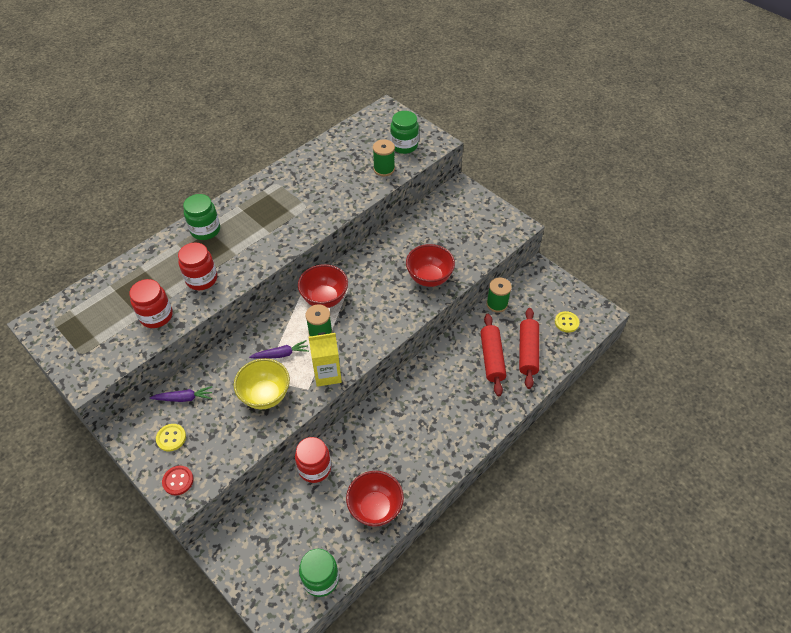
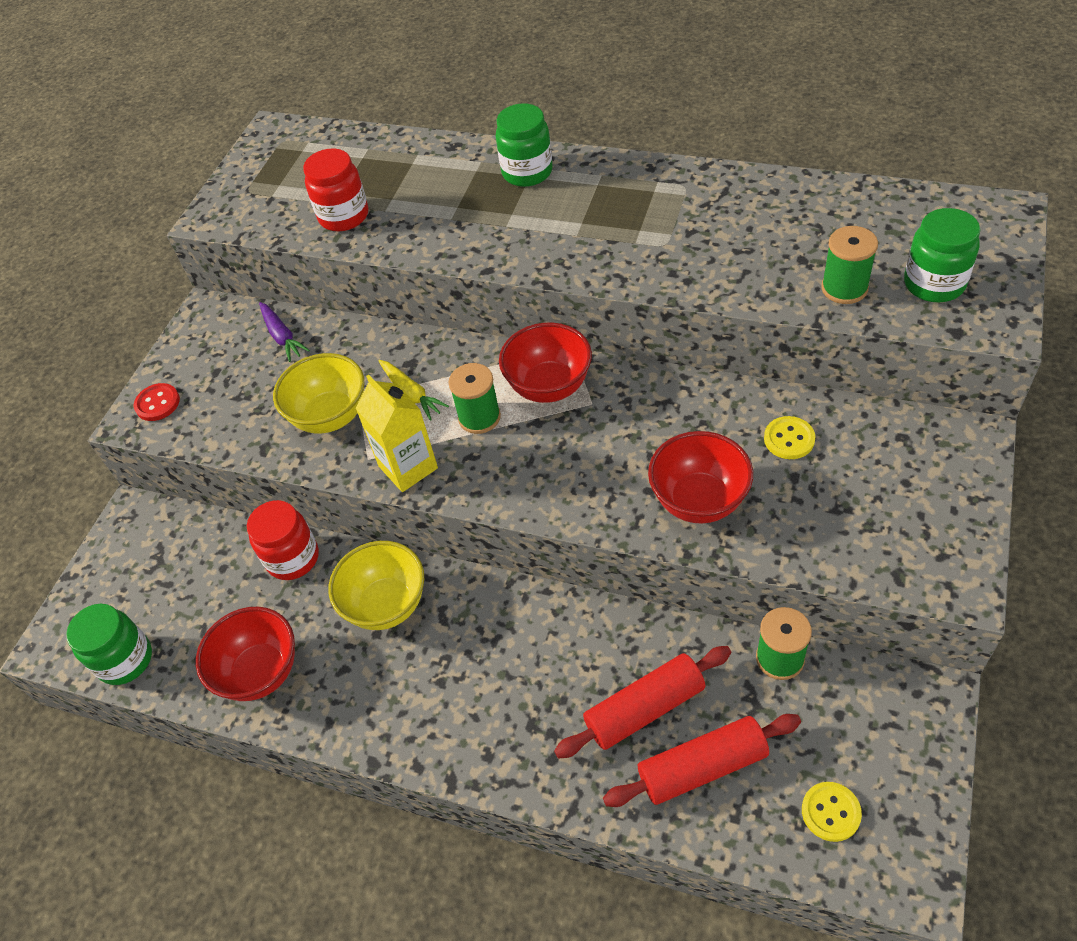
camera: 70 degrees right, 0 degrees up
(171, 438) = (216, 360): yellow button -> yellow button (789, 439)
(201, 279) = (435, 220): red jar -> none
(281, 354) = (412, 394): purple carrot -> yellow carrot
(375, 435) = (387, 605): none -> yellow bowl

